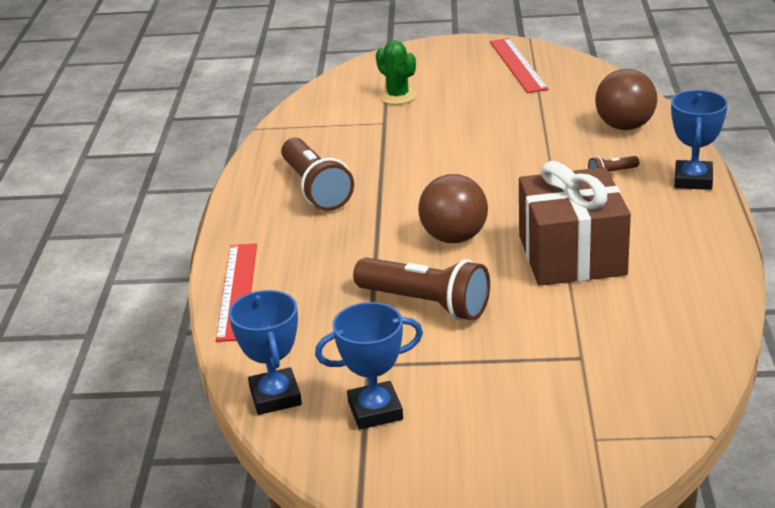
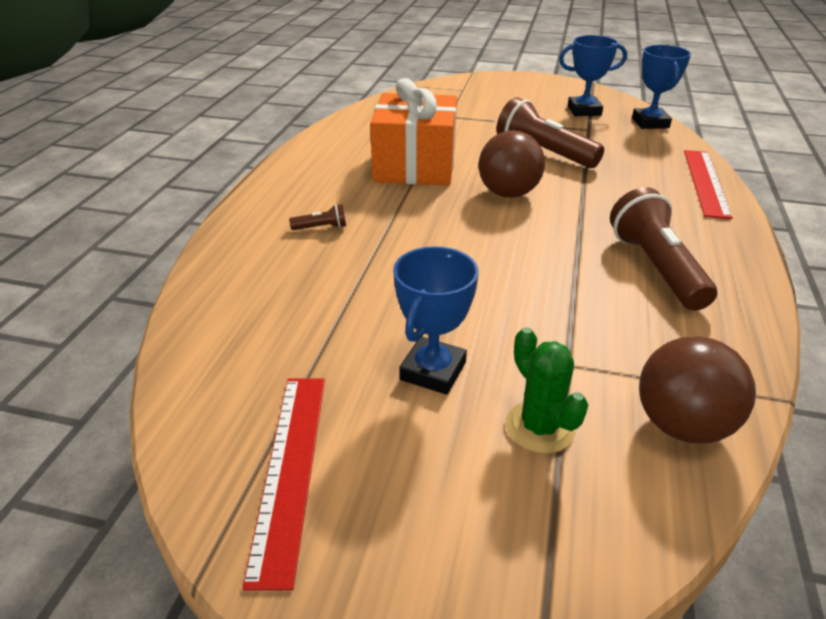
camera: 170 degrees left, 5 degrees up
(572, 255) = (415, 166): brown gift -> orange gift
(625, 126) = (250, 284): brown ball -> brown ball (681, 425)
(693, 180) = (254, 207): blue trophy -> blue trophy (433, 371)

